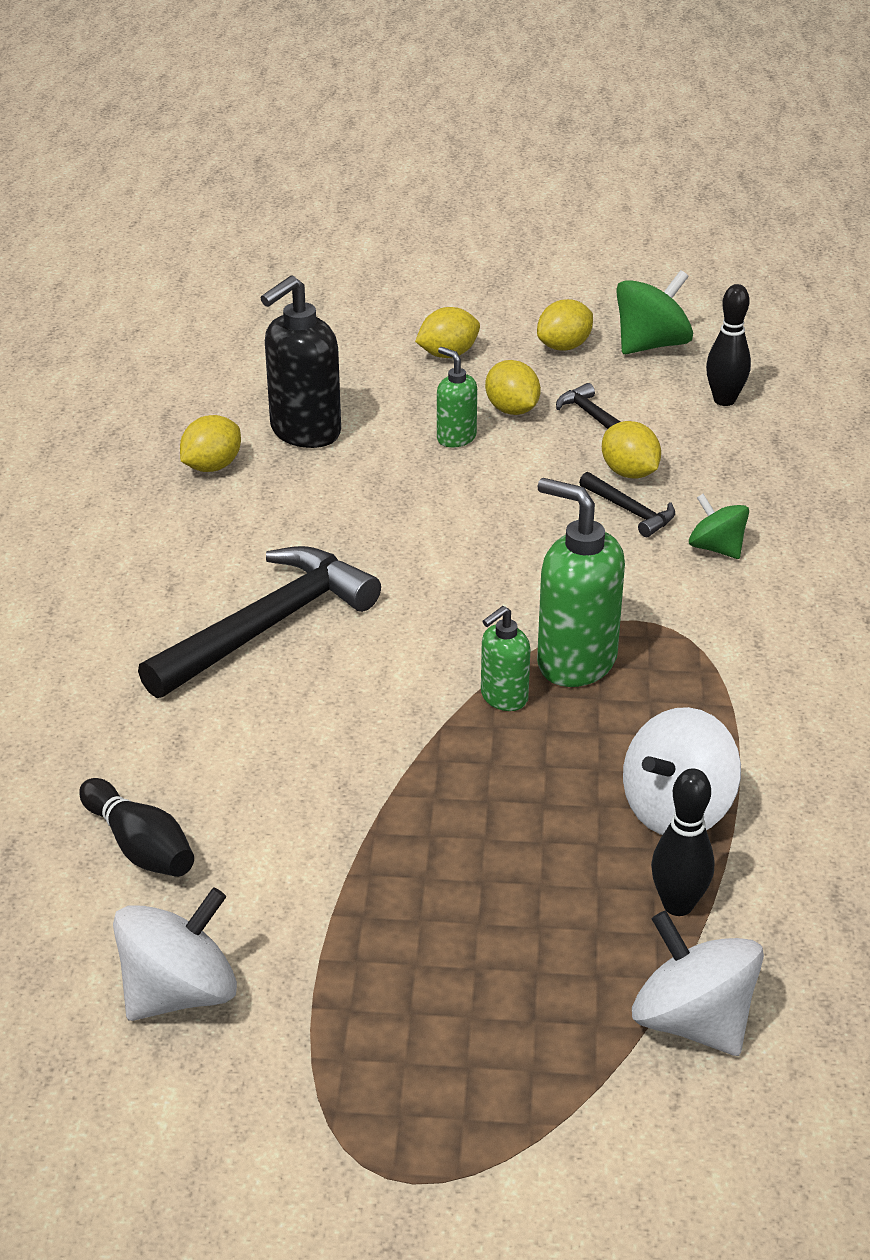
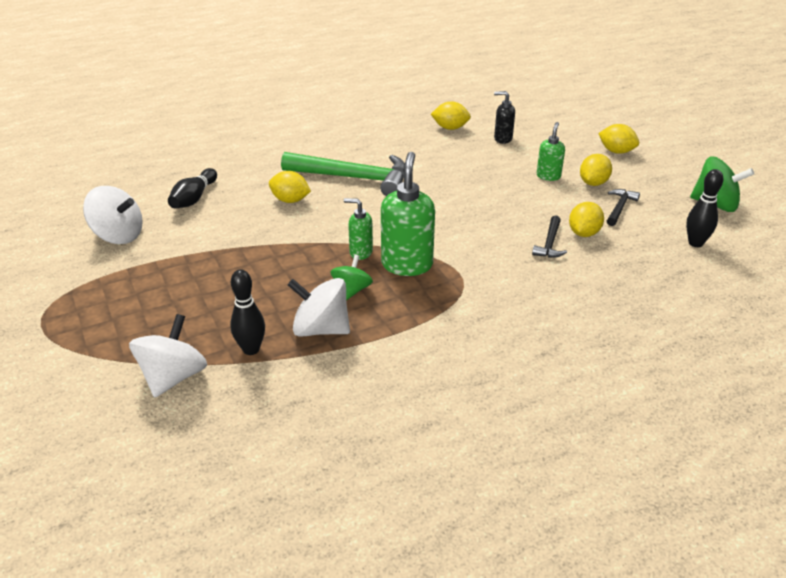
camera: 60 degrees right, 0 degrees up
(267, 627) = (353, 178): black hammer -> green hammer
(304, 432) = (502, 139): black soap dispenser -> black soap dispenser, size x0.55
(564, 346) = (672, 179): yellow lemon -> yellow lemon (290, 200)
(716, 548) = (550, 280): green spinning top -> green spinning top (352, 290)

